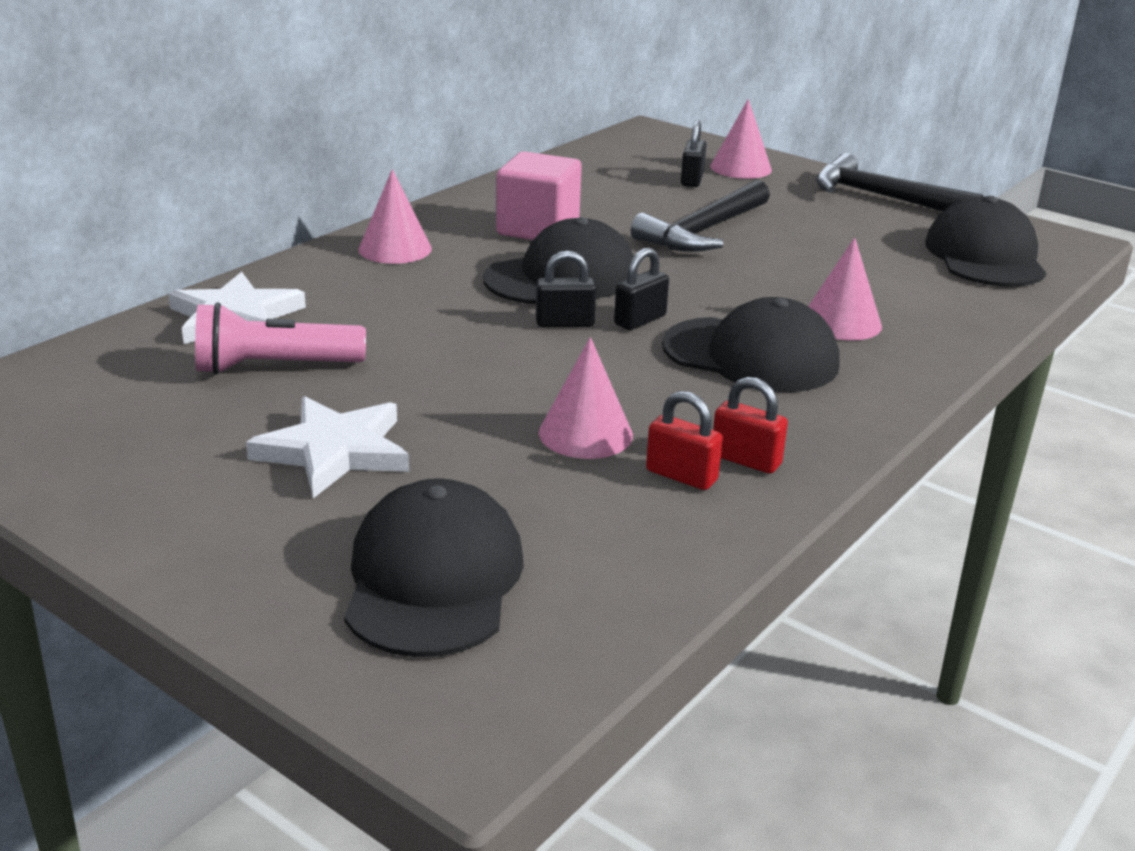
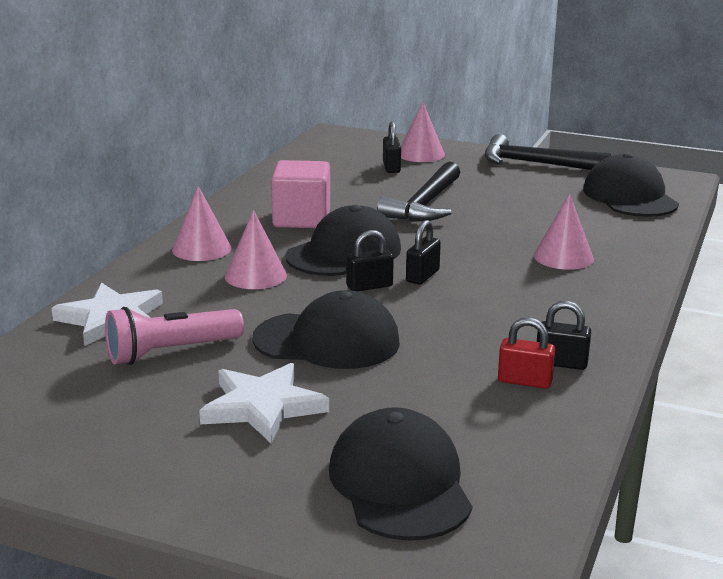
camera: 15 degrees left, 5 degrees down
(585, 433) = (438, 363): pink cone -> pink cone (255, 276)
(746, 460) = (561, 363): red padlock -> black padlock
(751, 355) = (517, 290): black cap -> black cap (327, 341)

